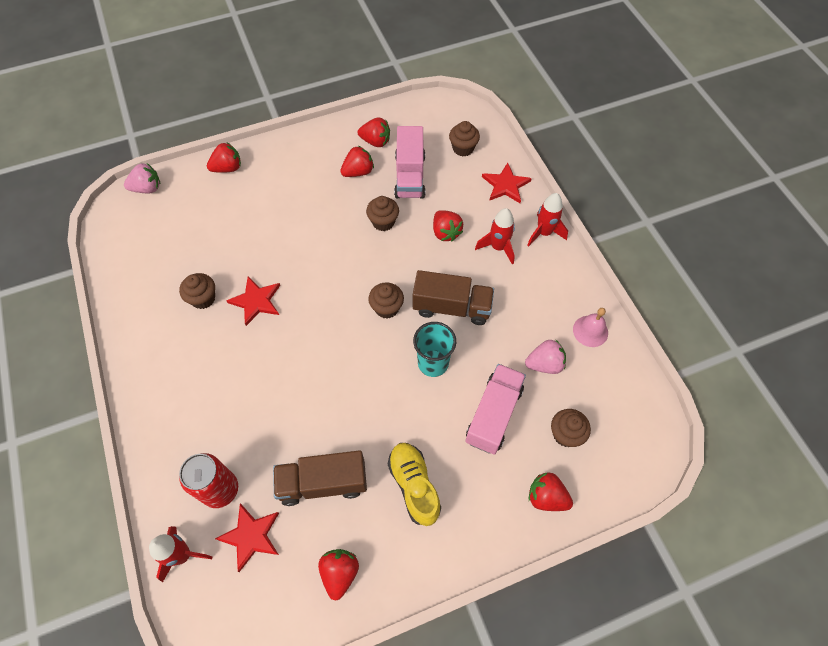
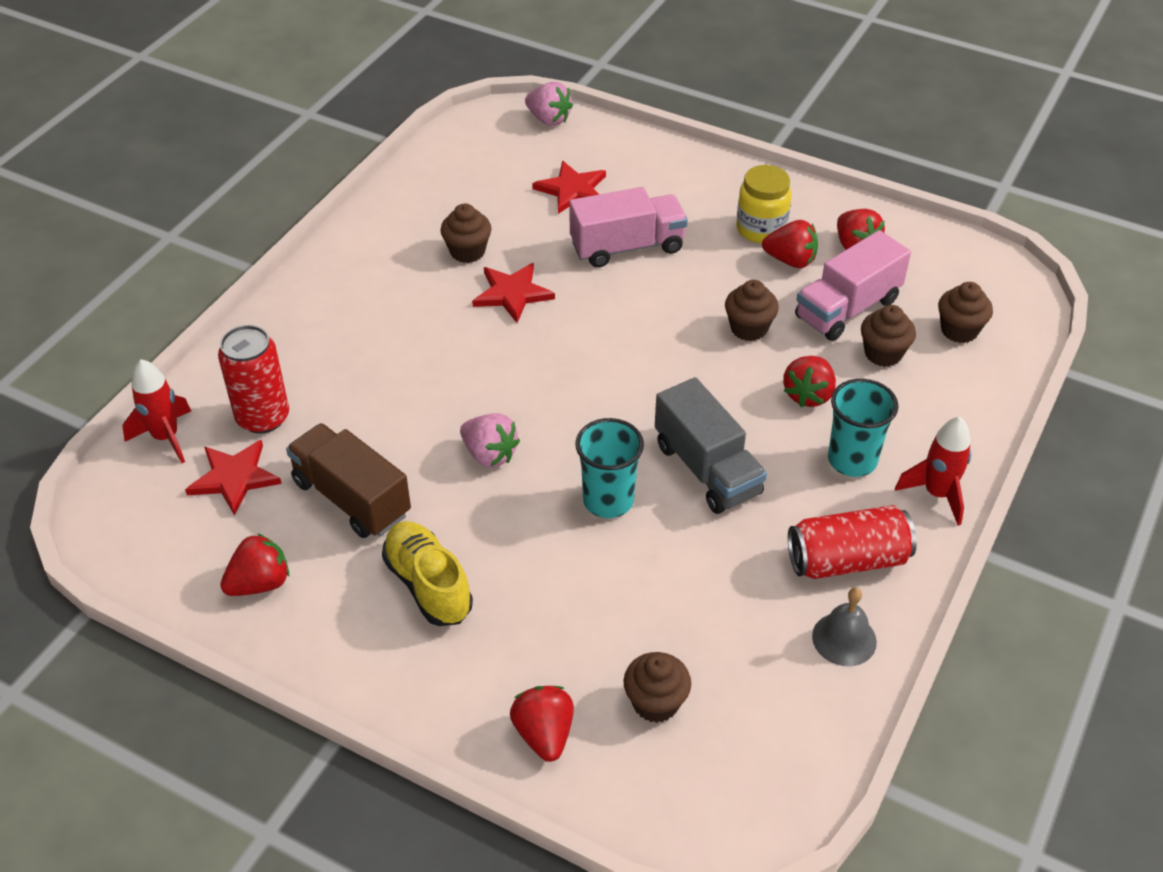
camera: 50 degrees right, 15 degrees down
(228, 168) = (652, 156): red strawberry -> none
(326, 166) = (761, 229): none -> yellow jar
(386, 308) = (633, 409): brown cupcake -> brown cupcake (883, 353)
(414, 485) = (428, 585): yellow shoe -> yellow shoe turned 60 degrees counterclockwise
(452, 307) = (707, 469): brown truck -> grey truck
(493, 415) = (602, 606): pink truck -> pink truck (627, 247)
(498, 247) = (852, 460): red rocket -> turquoise cup
(505, 185) = (960, 408): red star -> red star (572, 190)
(544, 364) = (734, 617): pink strawberry -> pink strawberry (489, 454)
(550, 295) = (847, 560): none -> red can
(590, 331) = (844, 639): pink bell -> grey bell

